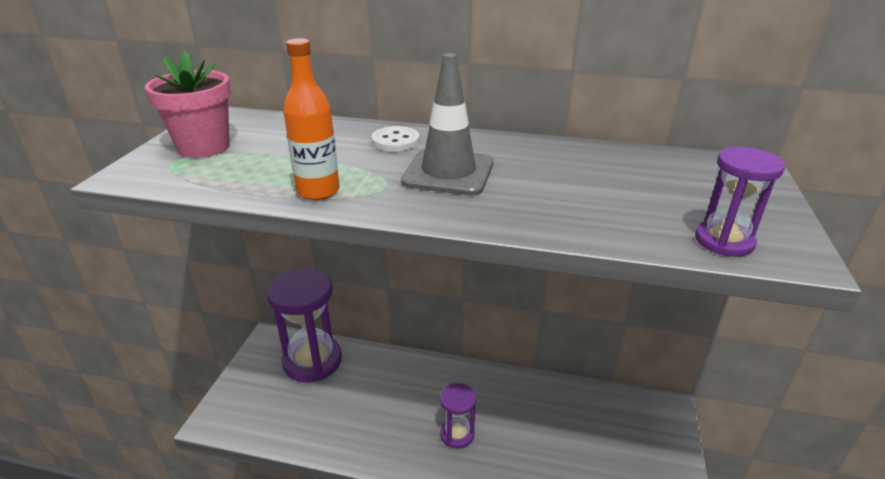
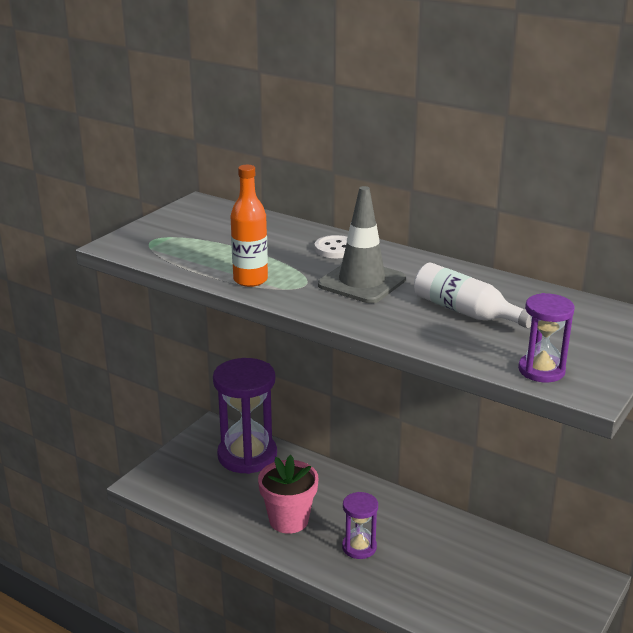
camera: 20 degrees right, 5 degrees down
(204, 147) = (179, 230): pink flower pot -> pink flower pot (289, 520)
(583, 186) = (465, 312): none -> white bottle

